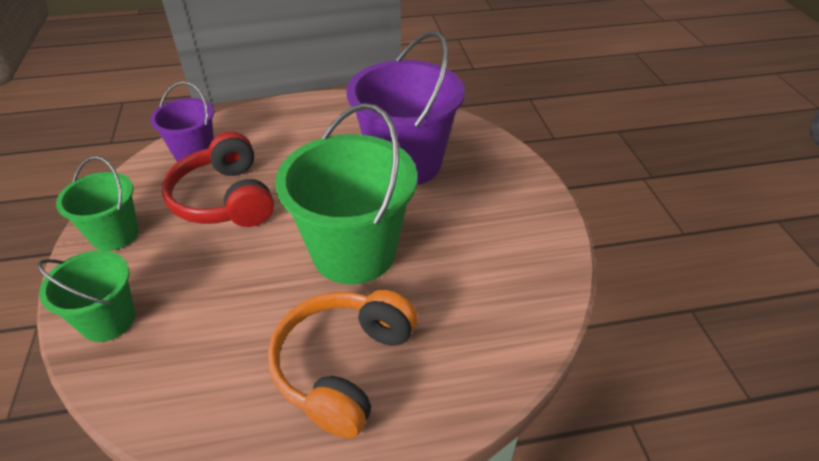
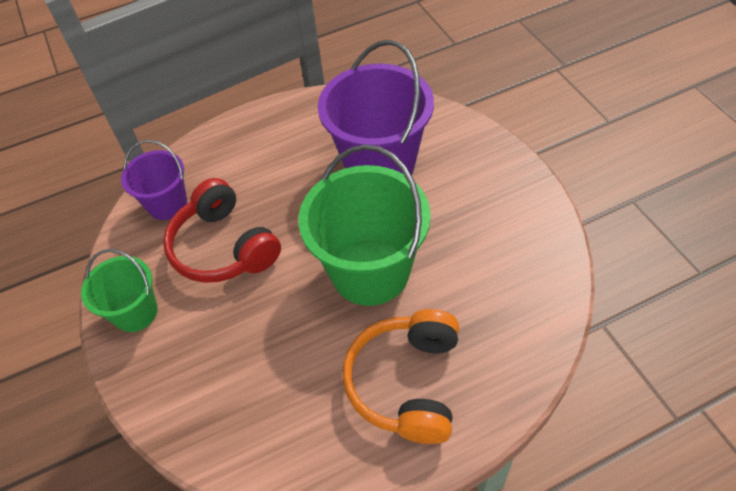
camera: 10 degrees left, 10 degrees up
(108, 320) = (177, 398): green bucket -> none

